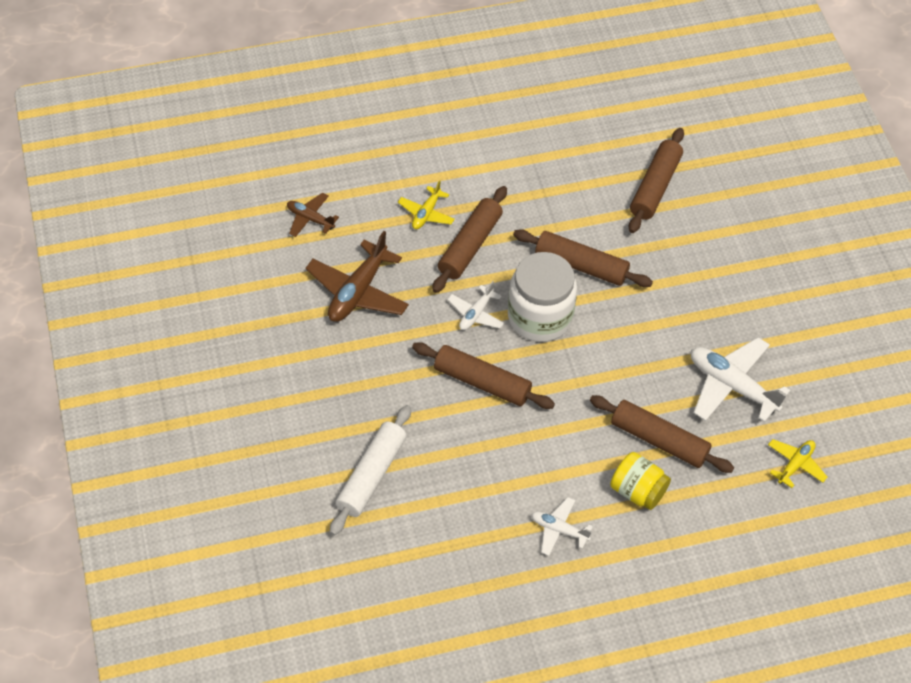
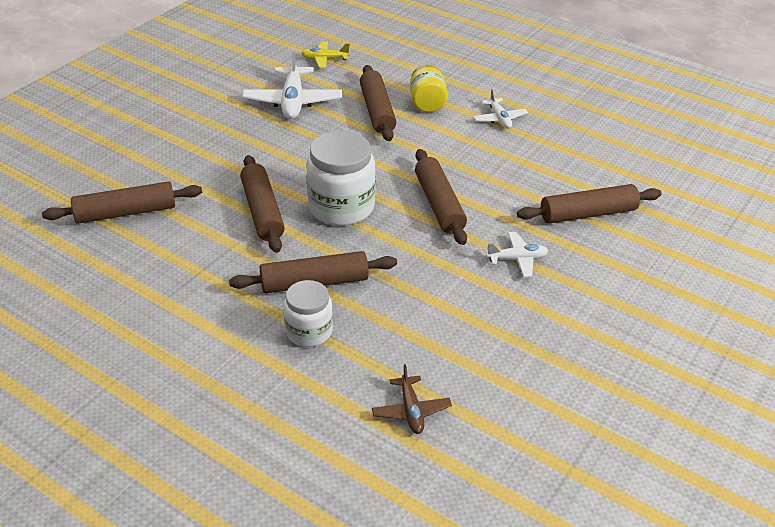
camera: 130 degrees left, 15 degrees down
(358, 291) = (448, 321): brown plane -> none
(372, 475) = (587, 213): white rolling pin -> brown rolling pin
(426, 213) = (309, 331): yellow plane -> white jar
(476, 314) = (381, 240): white plane -> white plane (517, 259)

